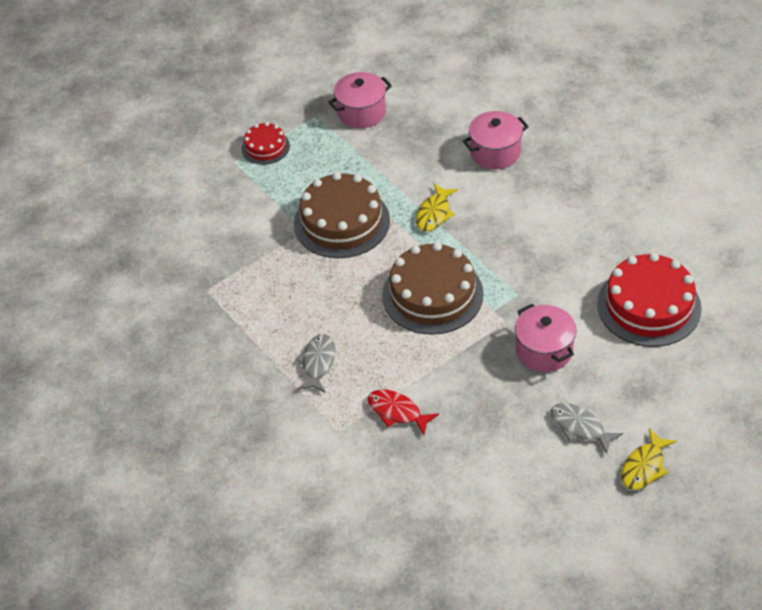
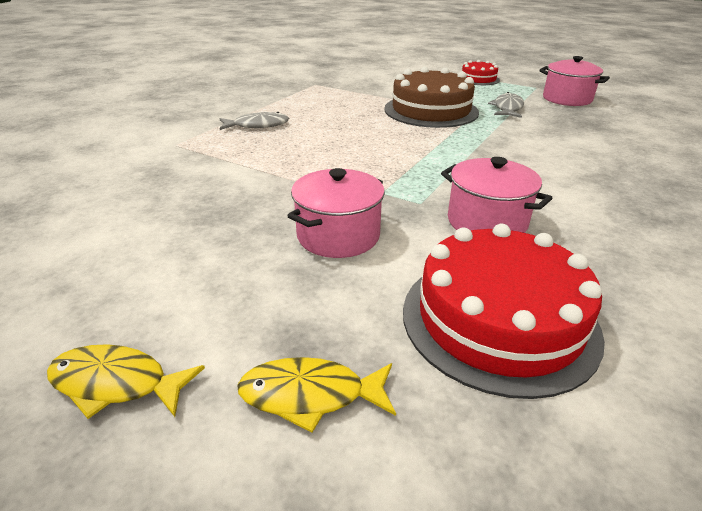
camera: 65 degrees right, 15 degrees down
(397, 412) = (205, 165): red fish -> none
(432, 294) = (377, 157): brown cake -> none
(434, 213) = (489, 142): yellow fish -> yellow fish (310, 395)
(495, 152) = (617, 157): pink pot -> pink pot (486, 222)
(580, 427) = (202, 290): grey fish -> grey fish (507, 108)

